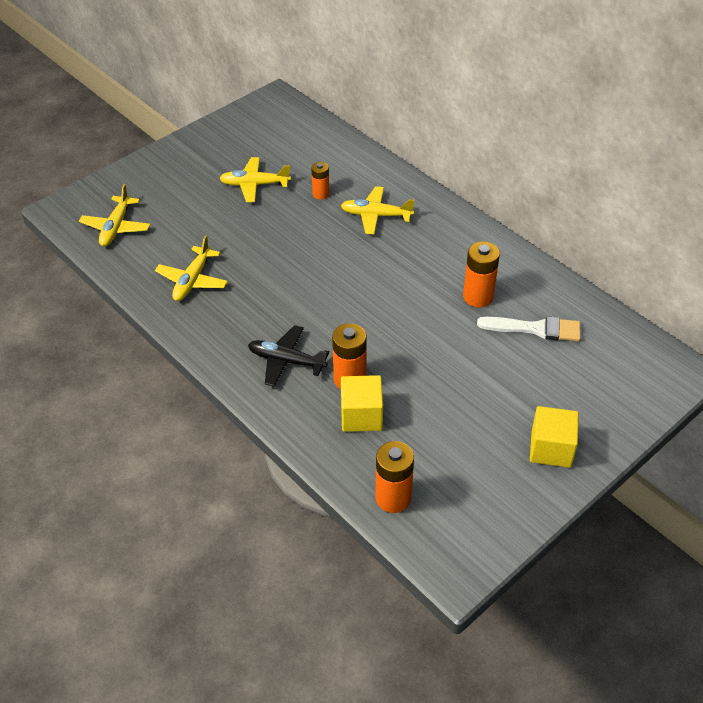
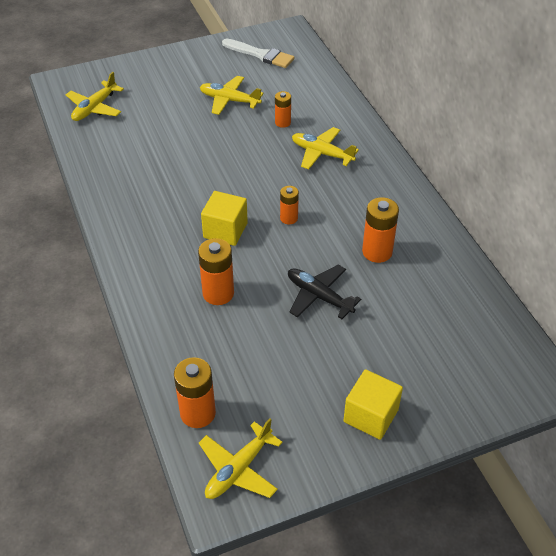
camera: 20 degrees right, 0 degrees up
(192, 280) = (131, 169): yellow plane -> yellow plane (238, 469)
(286, 361) = (172, 260): black plane -> black plane (319, 296)
(361, 415) = (210, 329): yellow cube -> yellow cube (225, 230)
(378, 287) = (289, 218): none -> orange battery
(535, 329) = (416, 297): white brush -> white brush (261, 55)

